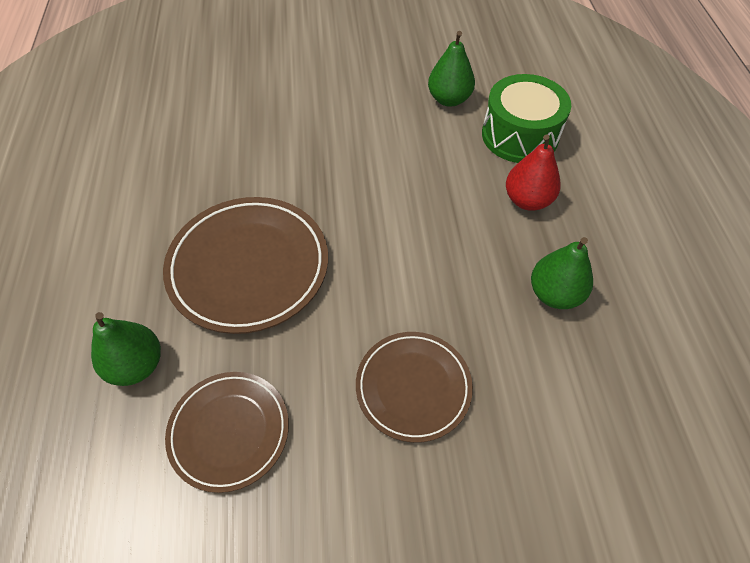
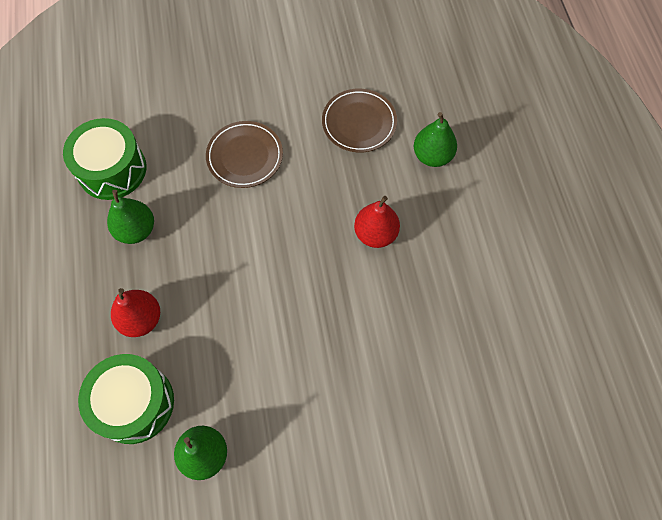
camera: 175 degrees right, 10 degrees up
(248, 267) = (375, 234): brown plate -> red pear
(610, 382) = (112, 169): none -> green drum

